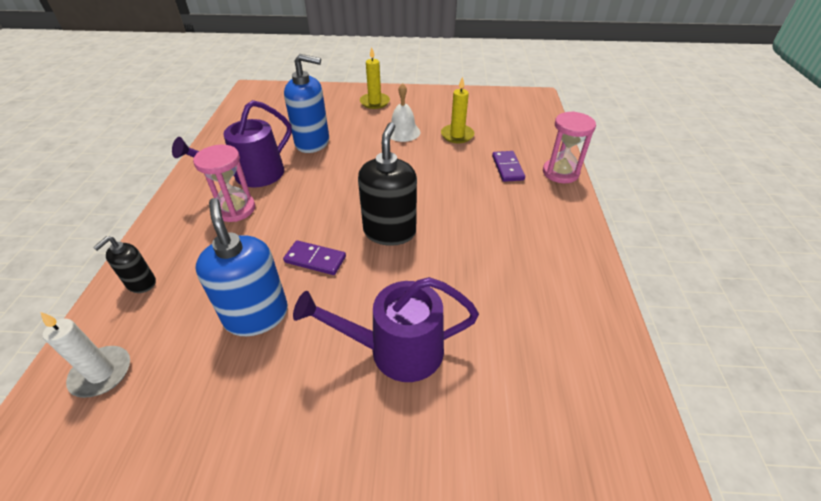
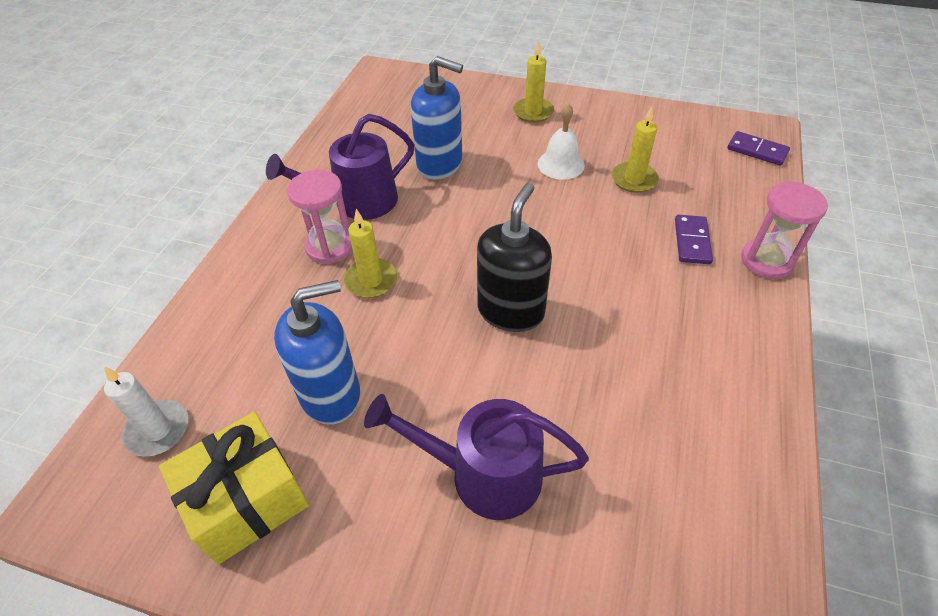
camera: 15 degrees right, 5 degrees up
(141, 283) = (212, 327): black soap dispenser -> none
(196, 413) = (247, 500): none -> yellow gift
(256, 315) = (331, 394): blue soap dispenser -> blue soap dispenser turned 75 degrees clockwise
(274, 228) = (371, 280): none -> yellow candle
(315, 260) = (411, 333): purple domino -> purple domino (757, 151)

